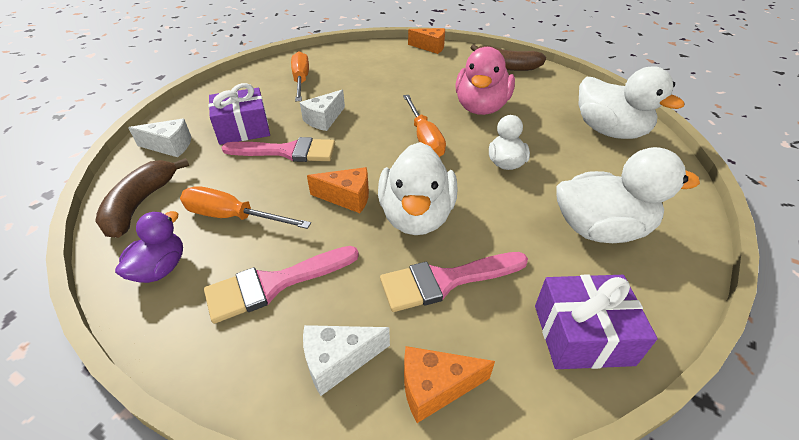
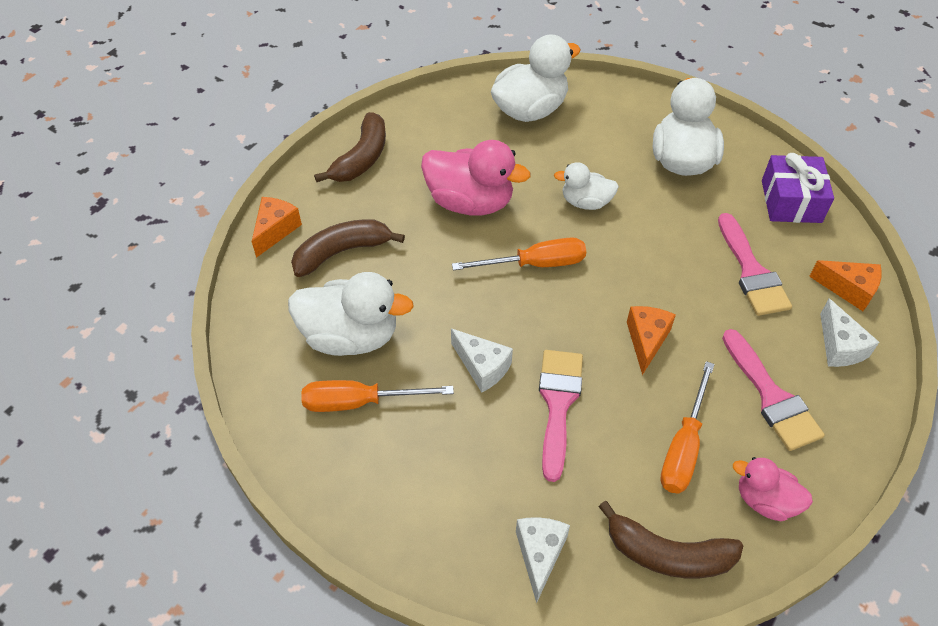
camera: 85 degrees left, 10 degrees up
(161, 269) = (765, 501): purple duck -> pink duck
(243, 129) = (499, 464): purple gift -> none
(416, 216) = (672, 284): white duck -> white duck (351, 336)
(418, 67) = (342, 252): none -> brown banana
(435, 388) = (849, 289): orange cheese -> orange cheese turned 60 degrees counterclockwise

